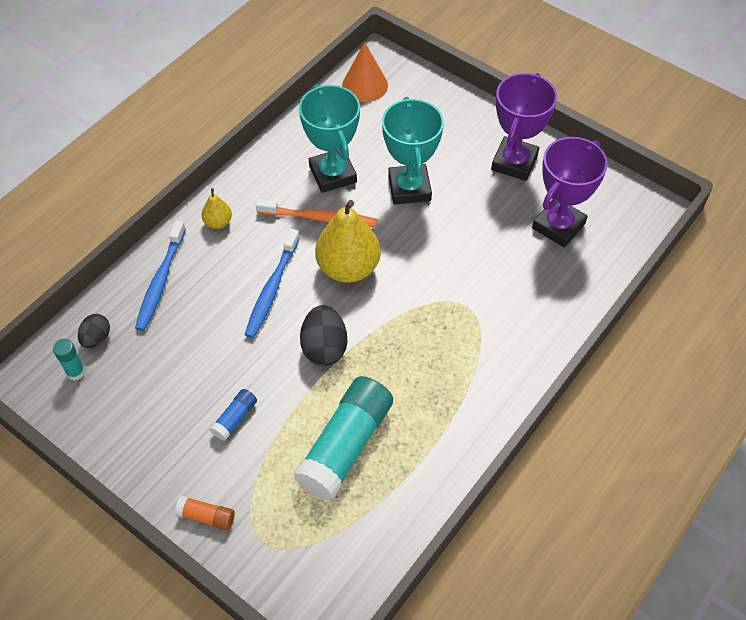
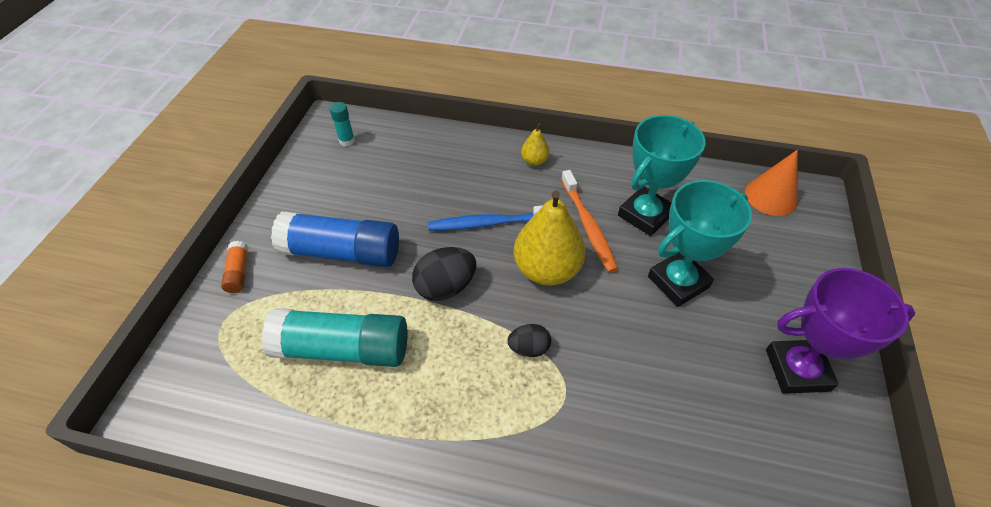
camera: 65 degrees right, 5 degrees down
(96, 338) = (382, 139): black egg -> black egg (529, 348)
(160, 281) = (454, 151): blue toothbrush -> none
(235, 418) = (342, 252): blue glue stick -> blue glue stick, size x2.26
(558, 226) = (746, 458): purple trophy -> none

